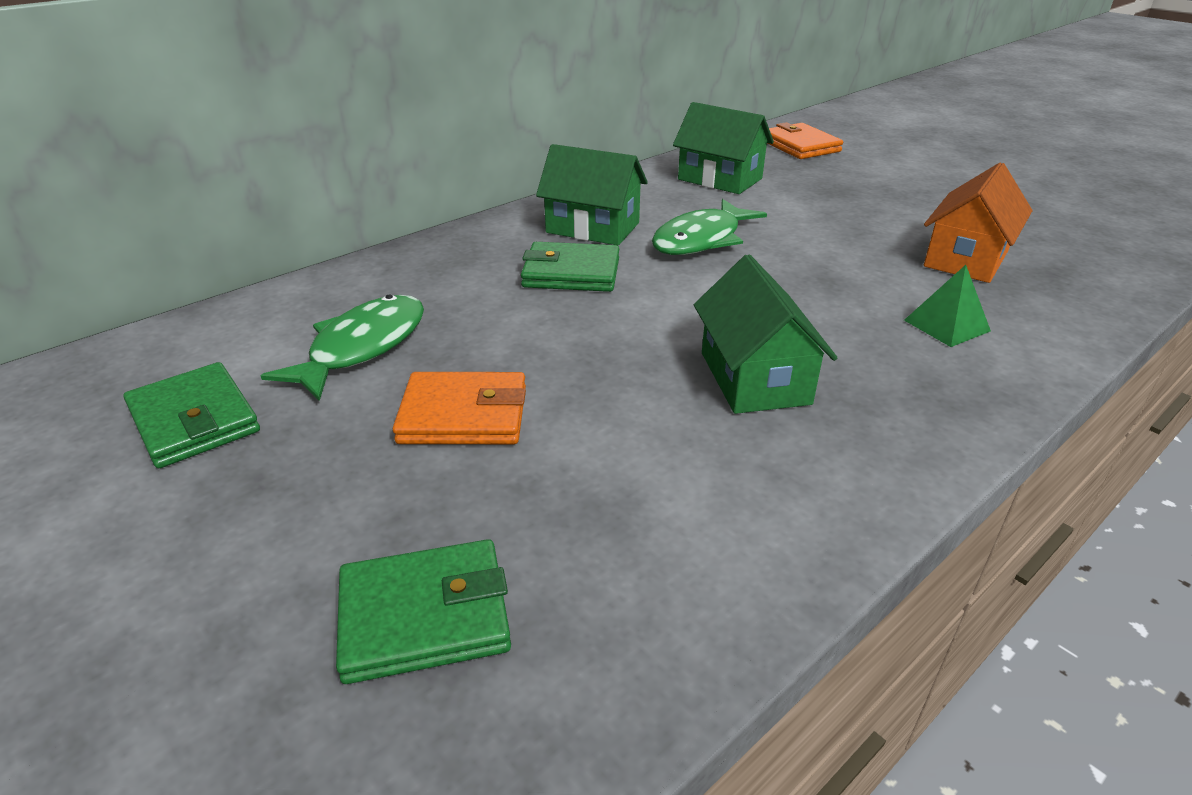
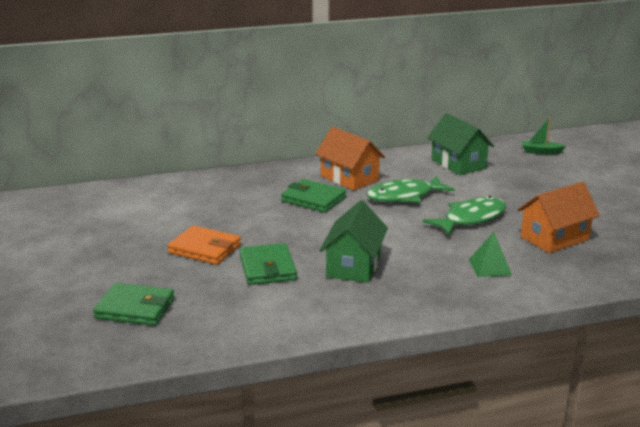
camera: 25 degrees right, 10 degrees down
(194, 420) = (96, 225): green wallet -> green wallet (267, 268)
(362, 347) = (183, 212): green fish -> green fish (471, 219)
(592, 228) = (349, 178): green house -> orange house
(800, 146) = (541, 152): orange wallet -> green boat

